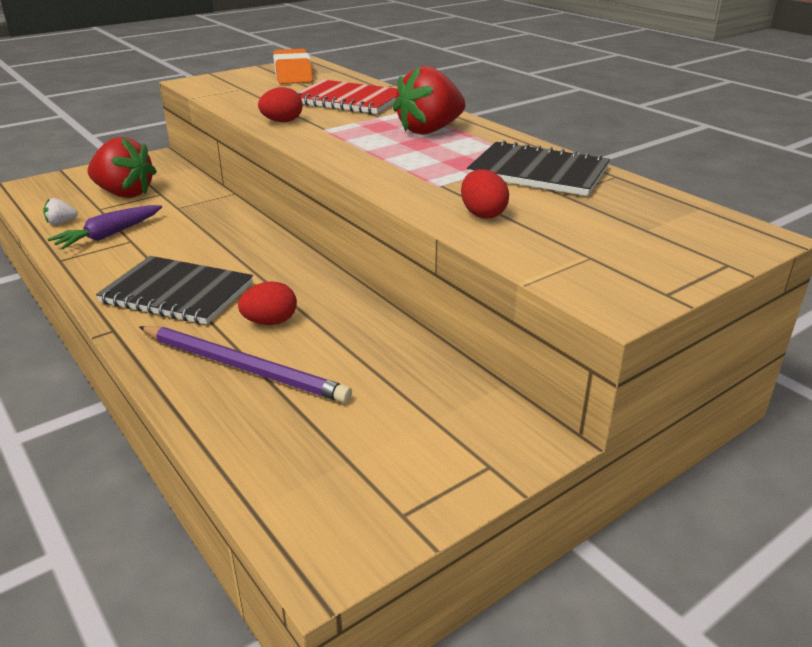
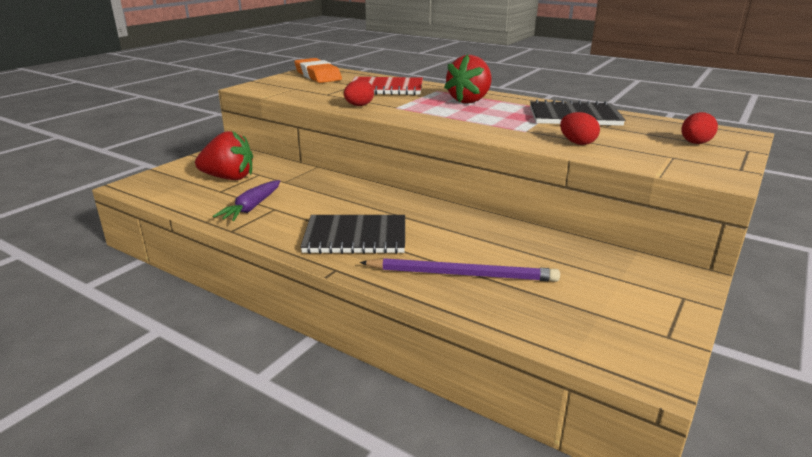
camera: 20 degrees left, 5 degrees down
(61, 223) = (199, 205): white strawberry -> none
(270, 322) = (446, 243): red egg -> red egg (695, 143)

